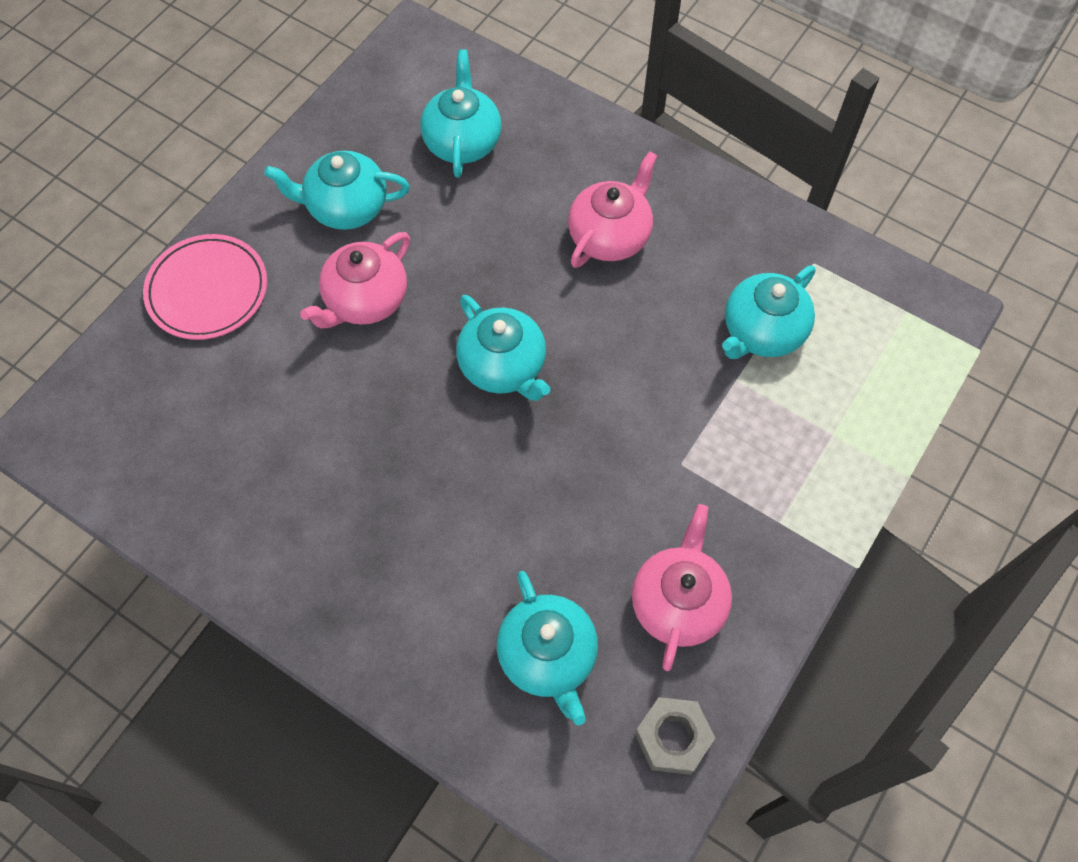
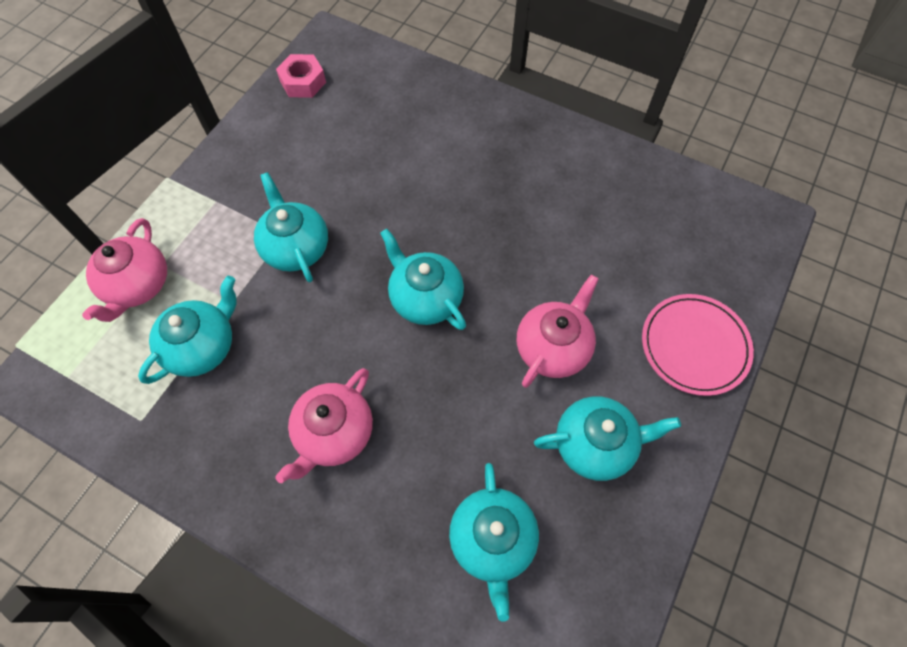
camera: 175 degrees right, 0 degrees up
(548, 656) = (380, 115): turquoise teapot -> turquoise teapot (296, 248)
(672, 738) = (303, 82): grey nut -> pink nut
(678, 602) = (293, 148): pink teapot -> pink teapot (138, 286)

